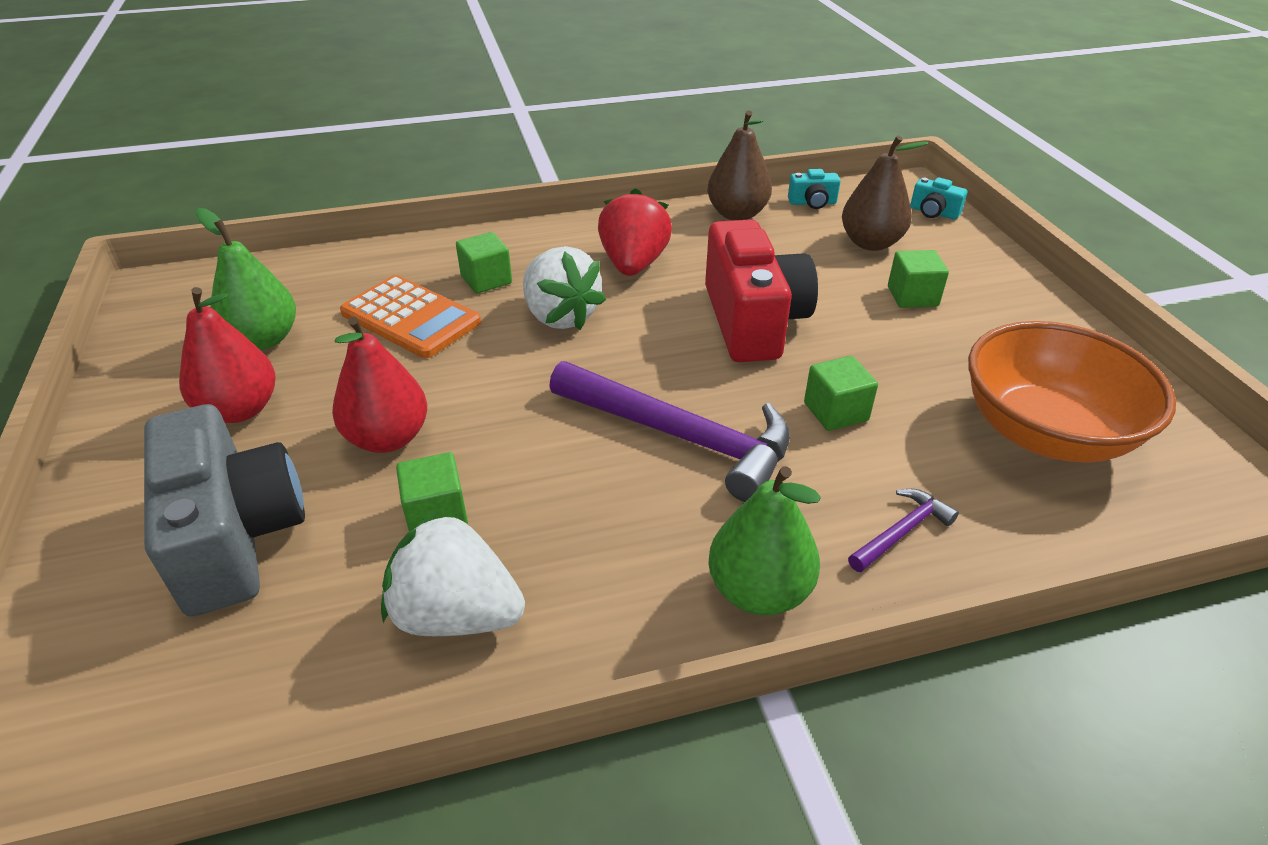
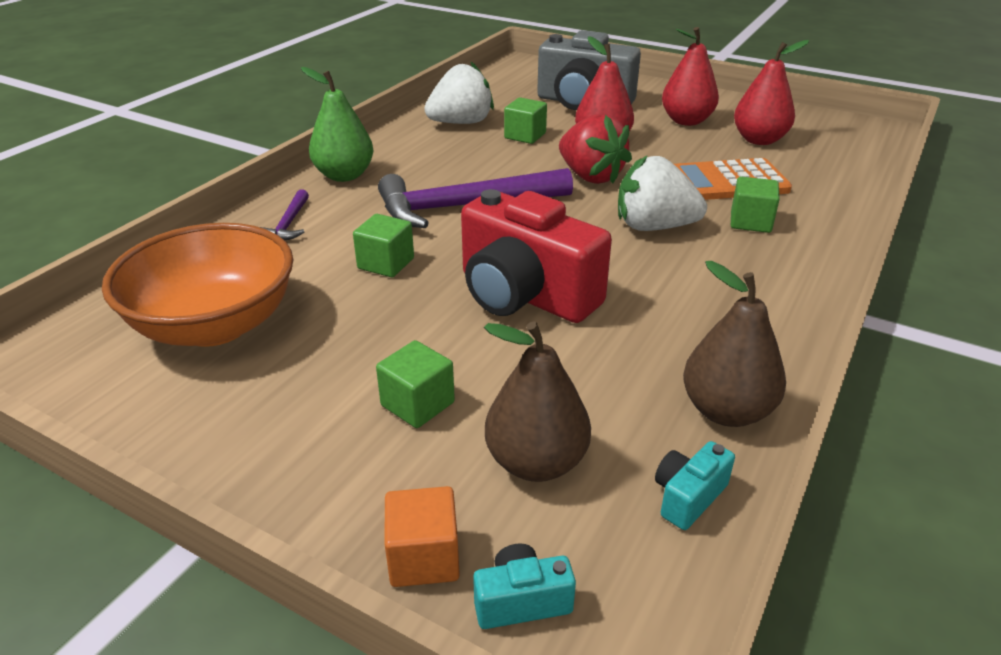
camera: 135 degrees right, 5 degrees down
(264, 339) = (759, 140): green pear -> red pear
(633, 264) = (692, 290): red strawberry -> red strawberry (590, 176)
(968, 241) = (424, 557): none -> orange cube

